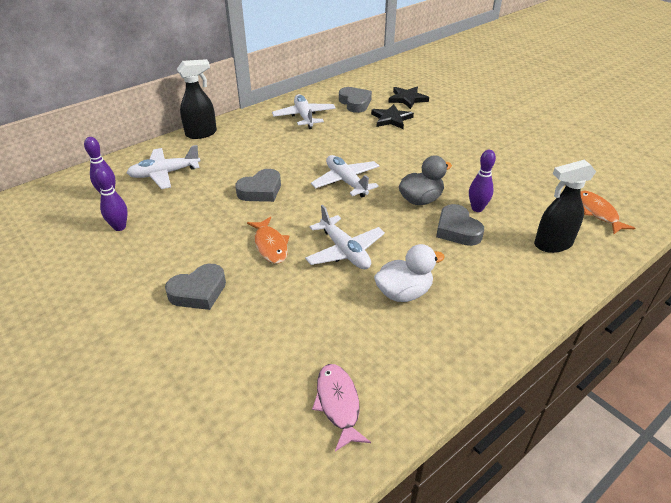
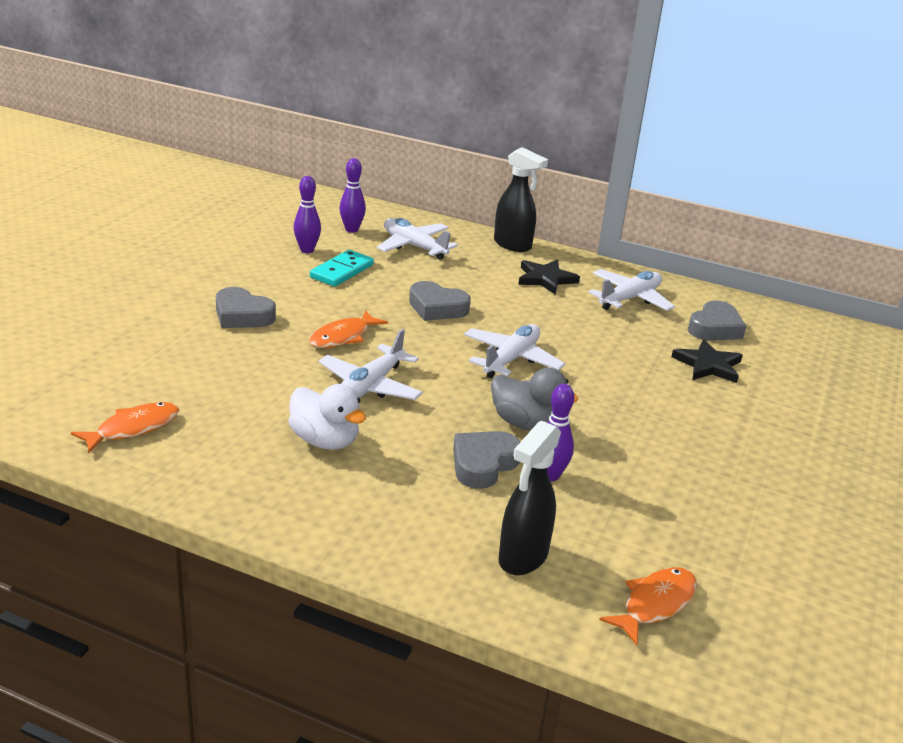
camera: 60 degrees right, 10 degrees down
(171, 218) = (342, 271): none -> turquoise domino
(338, 404) = (133, 428): pink fish -> orange fish
(407, 99) = (786, 369): black star -> black star (546, 279)
(552, 244) = (522, 557): black spray bottle -> black spray bottle turned 105 degrees counterclockwise

